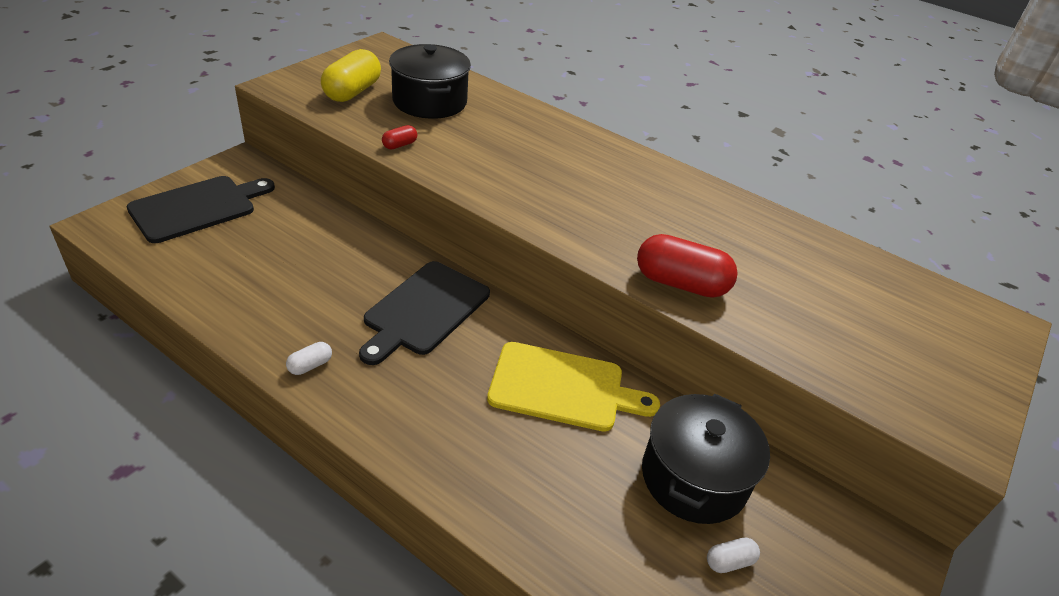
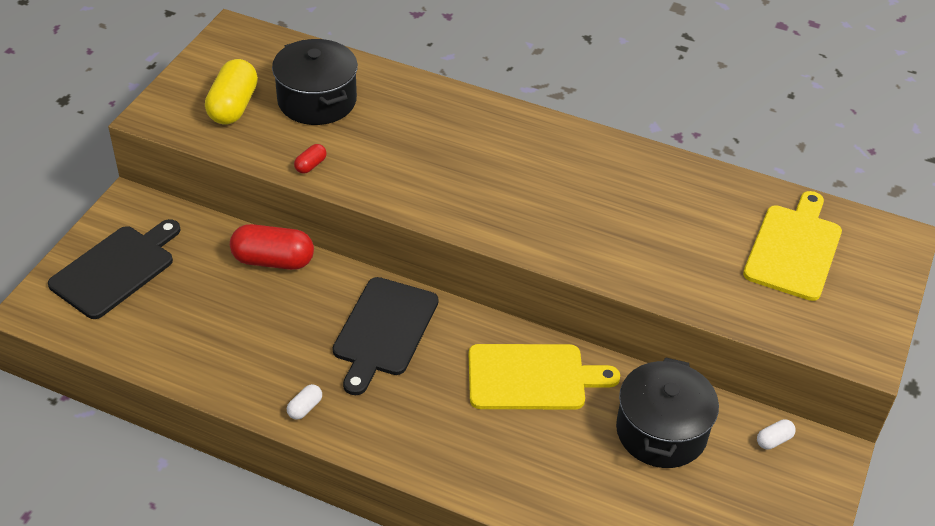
camera: 10 degrees left, 5 degrees up
(680, 283) = (617, 262): red capsule -> red capsule (273, 260)
(729, 561) = (701, 492): white capsule -> white capsule (774, 440)
(881, 310) = (794, 249): none -> yellow cutting board

